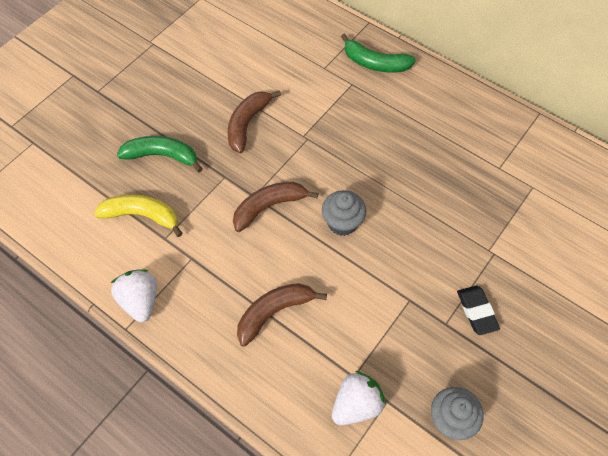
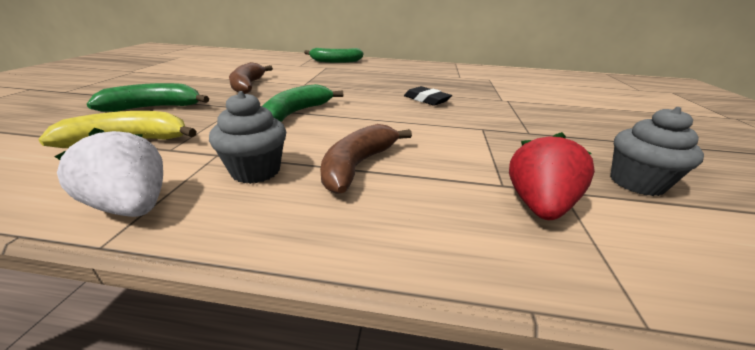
camera: 30 degrees left, 30 degrees down
(269, 207) = (297, 112): brown banana -> green banana
(342, 223) = (376, 108): grey cupcake -> grey cupcake (256, 171)
(356, 404) = (538, 205): white strawberry -> red strawberry
(476, 311) = (540, 122): black eraser -> black eraser (426, 100)

